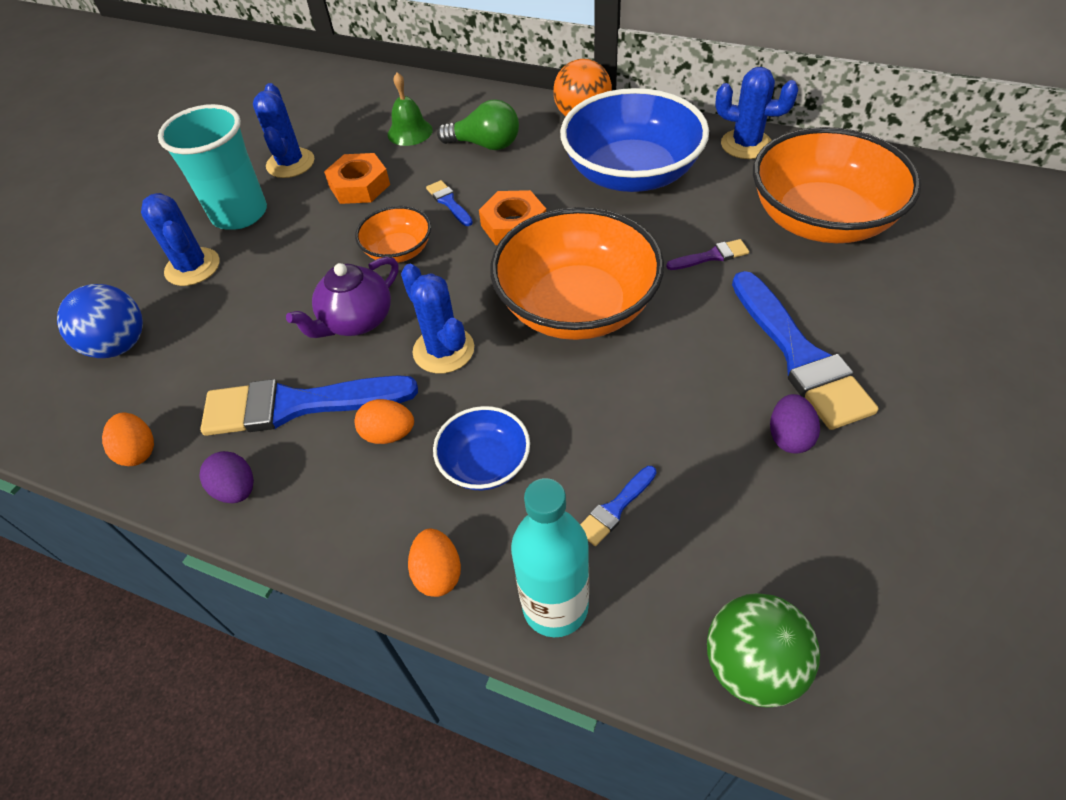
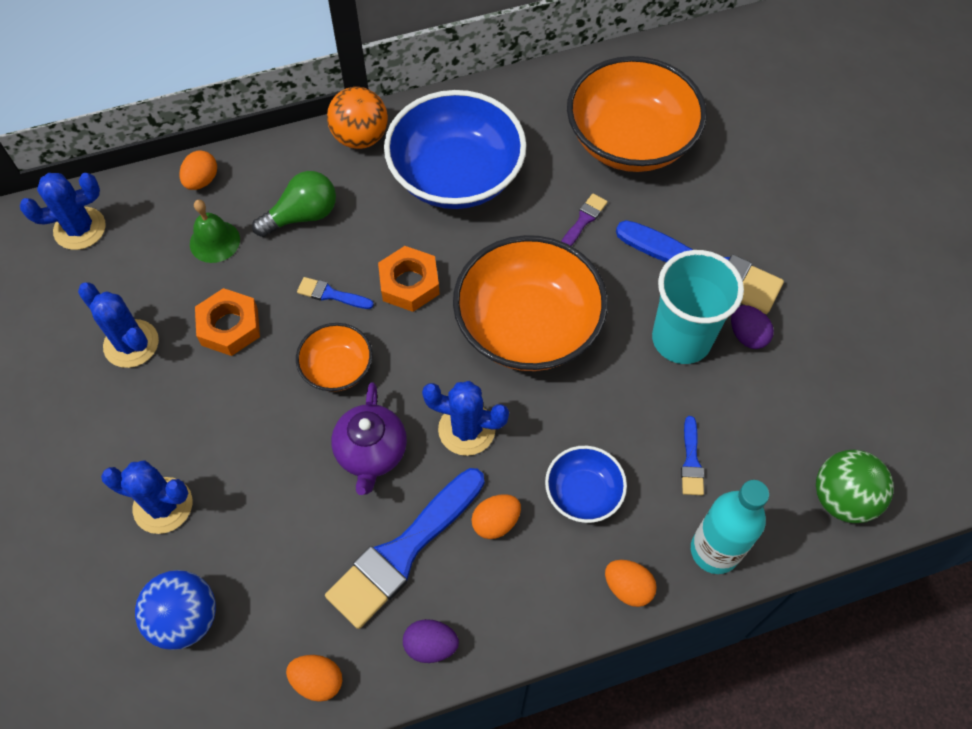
camera: 45 degrees left, 10 degrees up
(239, 214) = (143, 426): turquoise cup -> turquoise cup (681, 339)
(443, 94) = (202, 181): none -> orange egg
(746, 144) = (519, 95): blue cactus -> blue cactus (80, 229)

